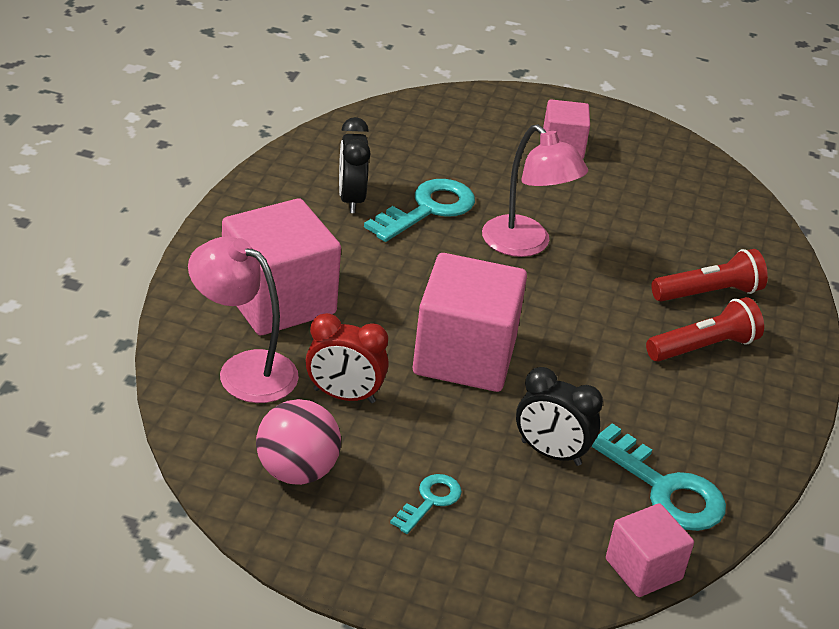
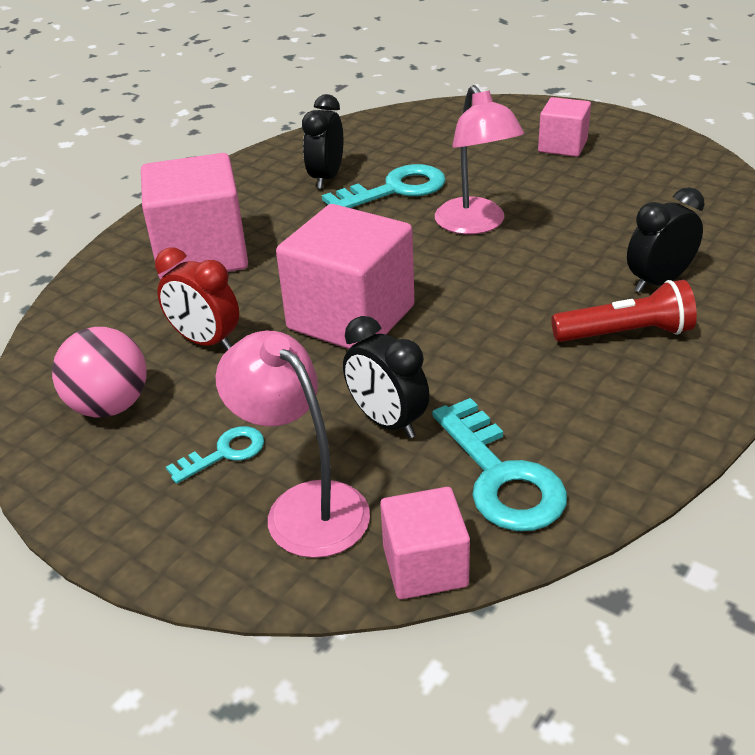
camera: 25 degrees right, 0 degrees up
(244, 370) = (127, 309): pink lamp -> pink lamp (304, 506)
(709, 293) = (658, 282): red flashlight -> black clock

